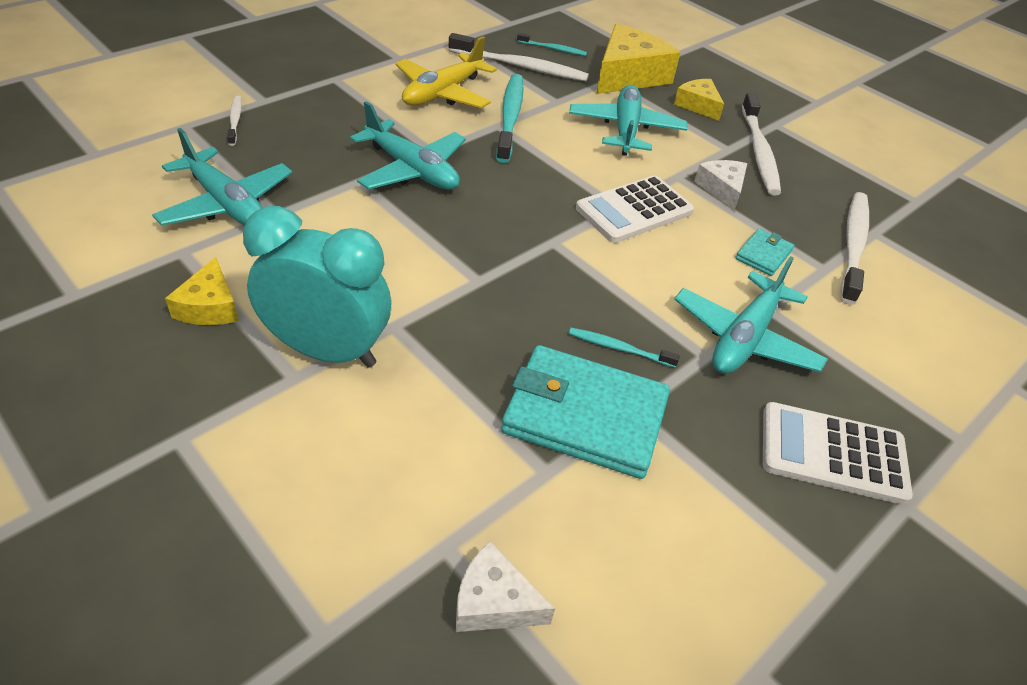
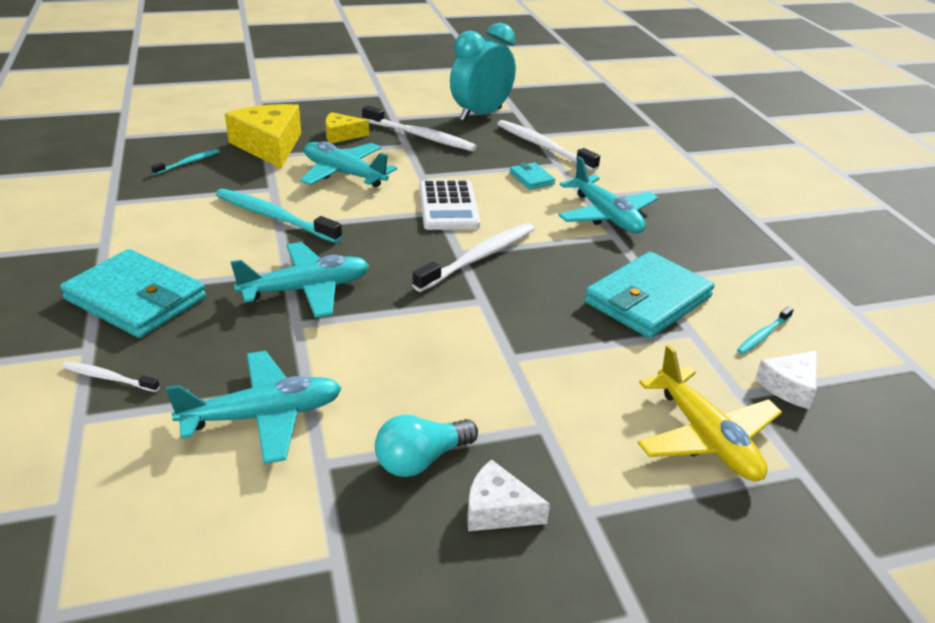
camera: 60 degrees left, 10 degrees down
(209, 306) = (421, 460): yellow cheese -> turquoise light bulb
(327, 351) = (521, 400): turquoise clock -> turquoise clock (480, 114)
(337, 96) = (136, 299): none -> turquoise wallet
(443, 93) = (198, 238): yellow plane -> yellow plane (706, 437)
(521, 67) = (199, 186): white toothbrush -> white toothbrush (479, 257)
(619, 348) = (591, 264): turquoise toothbrush -> turquoise toothbrush (763, 335)
(722, 189) = (451, 165): white cheese -> white cheese (498, 509)
(833, 453) = (713, 225): white calculator -> none

